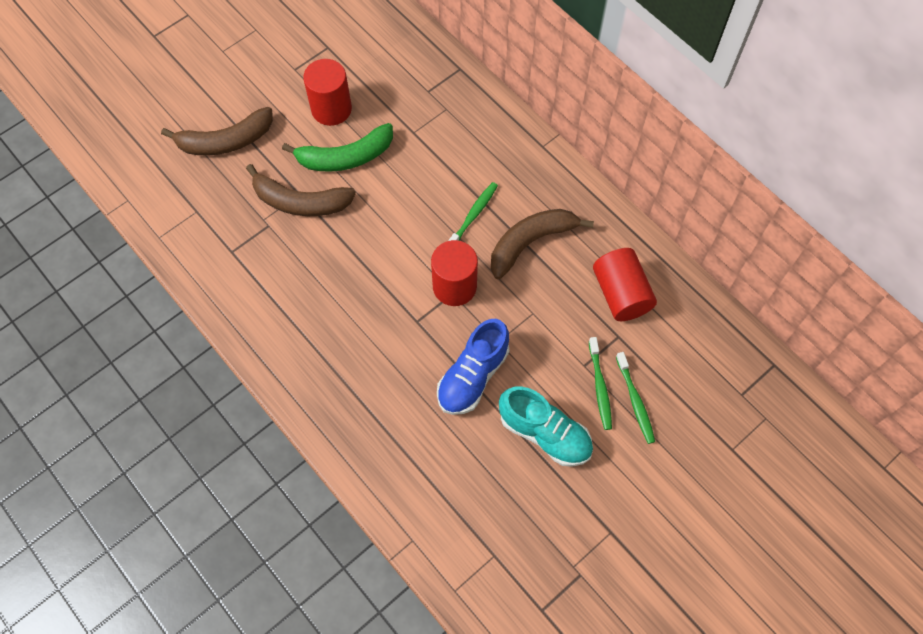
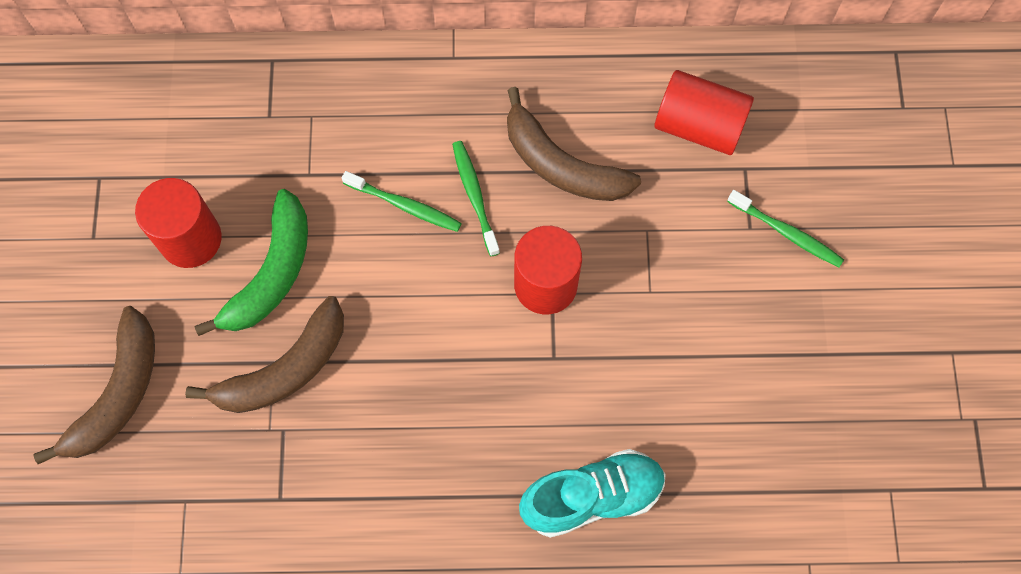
camera: 50 degrees left, 5 degrees up
(473, 376) = (669, 351): blue shoe -> none
(531, 242) = (561, 164): brown banana -> brown banana turned 60 degrees counterclockwise
(545, 433) = (795, 329): turquoise shoe -> turquoise shoe (592, 497)
(635, 401) = (830, 212): green toothbrush -> green toothbrush (405, 206)

